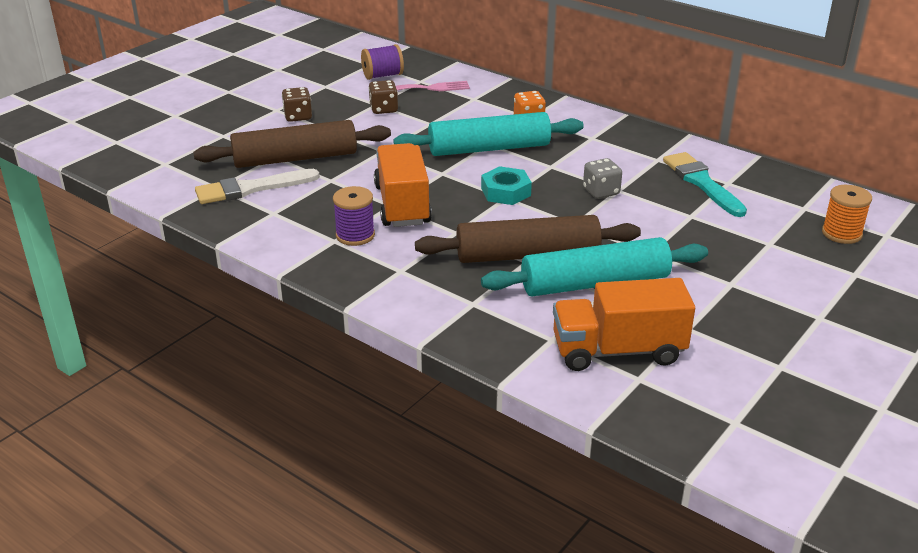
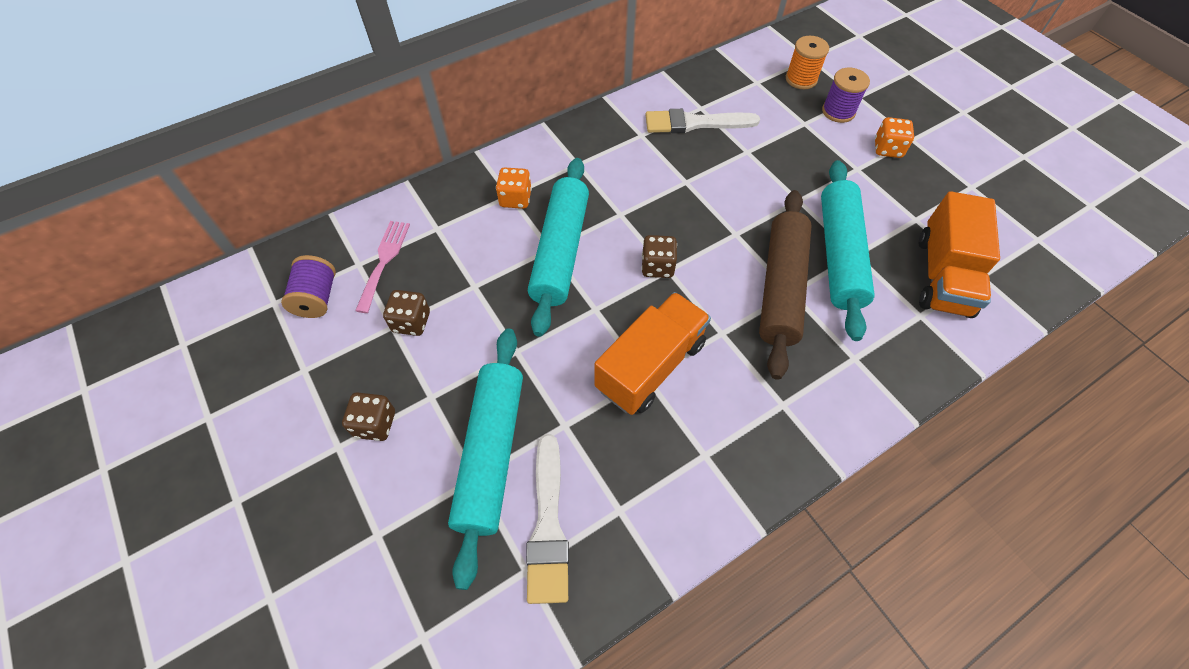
camera: 70 degrees left, 25 degrees up
(295, 158) = (491, 453): brown rolling pin -> turquoise rolling pin
(355, 235) = (700, 430): purple spool -> purple spool (838, 111)
(402, 205) = (650, 366): orange truck -> orange truck turned 120 degrees clockwise
(505, 192) = (657, 266): turquoise nut -> brown dice
(601, 192) = (685, 195): grey dice -> none
(701, 183) = (695, 123): turquoise brush -> white brush
(784, 301) = (887, 149): none -> orange dice

